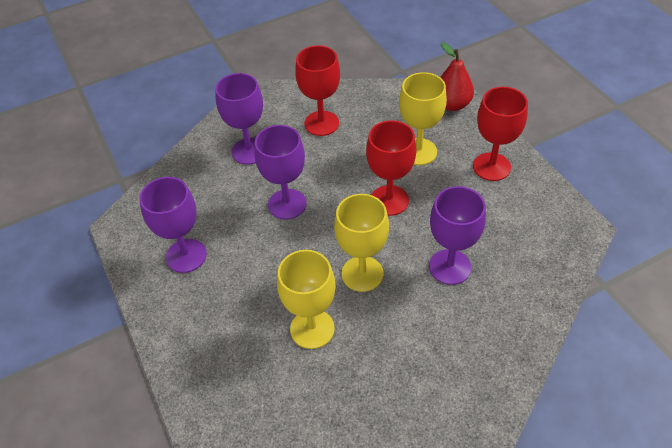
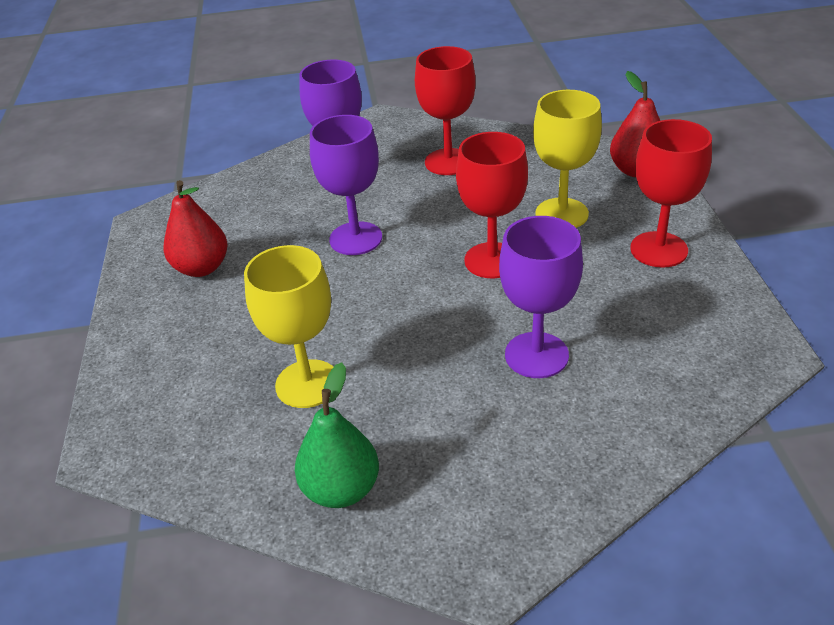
camera: 20 degrees right, 10 degrees down
(186, 256) = (202, 268): purple goblet -> red pear
(362, 274) = (409, 336): yellow goblet -> none
(373, 398) = (341, 489): none -> green pear

